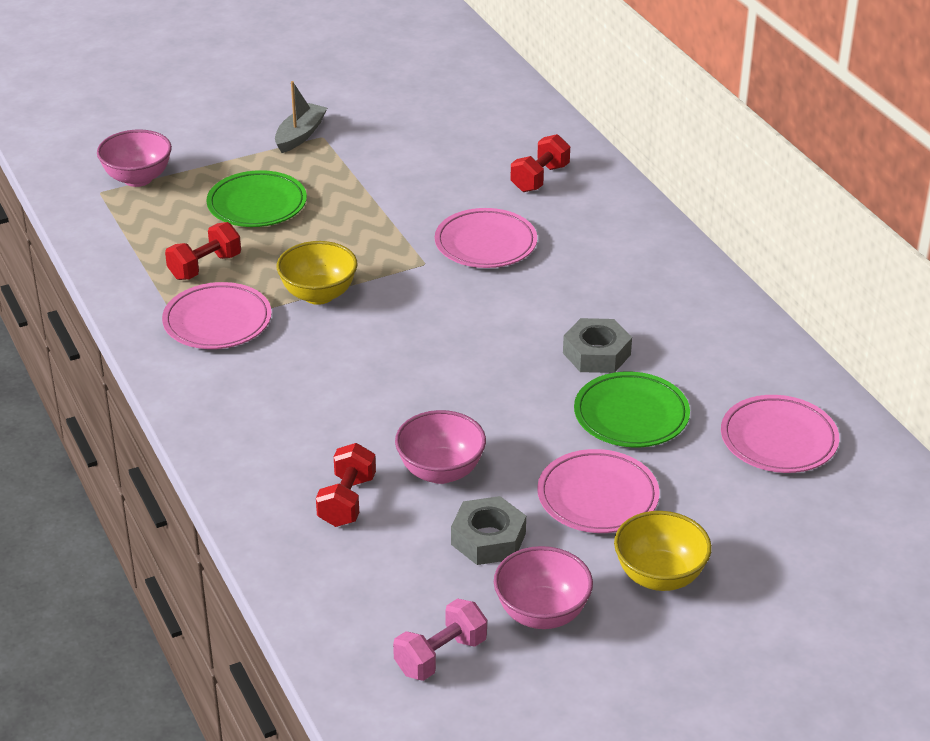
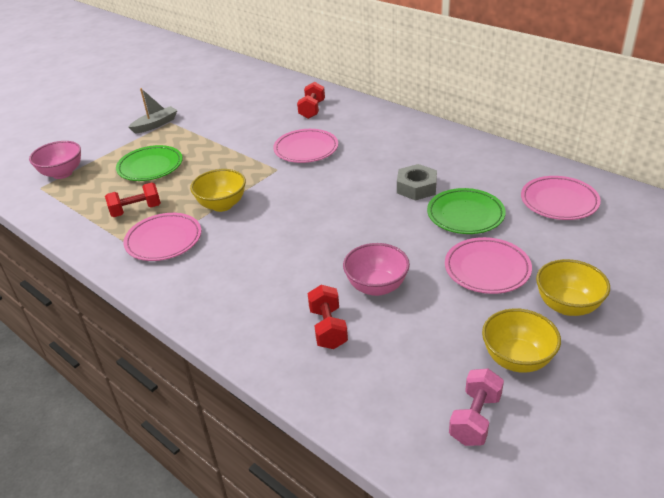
camera: 20 degrees left, 0 degrees up
(205, 267) = (136, 210): red dumbbell -> red dumbbell turned 45 degrees clockwise
(300, 135) = (155, 124): grey boat -> grey boat turned 45 degrees clockwise
(488, 539) = (441, 320): grey nut -> none
(541, 613) = (517, 359): pink bowl -> yellow bowl

